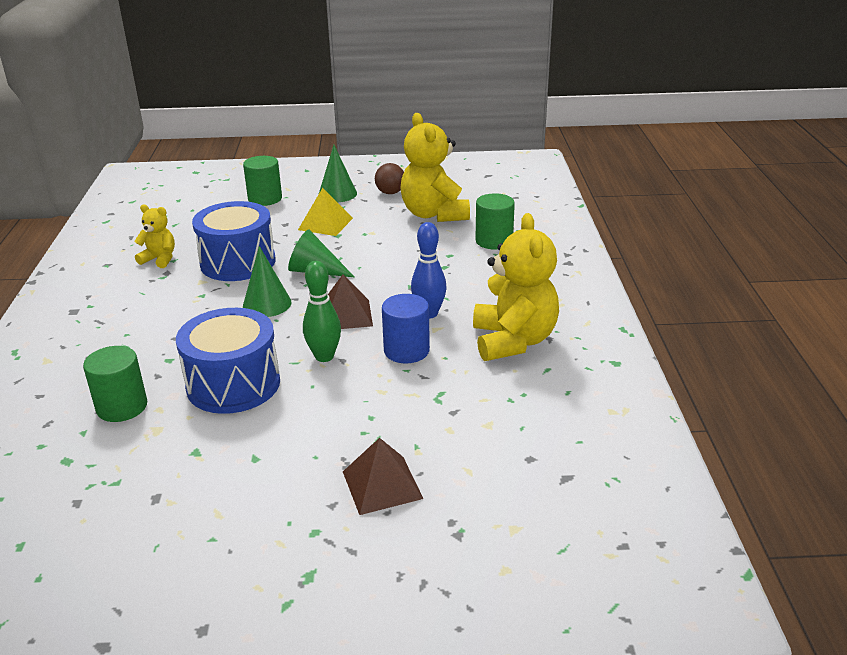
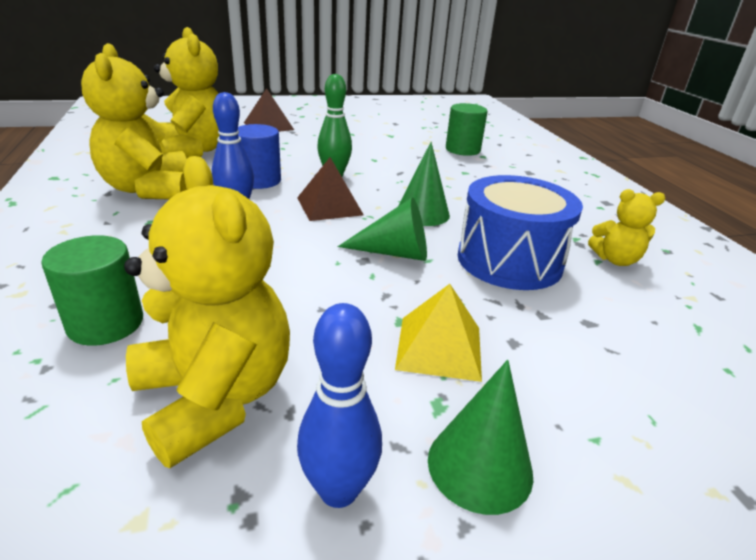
camera: 165 degrees right, 0 degrees up
(233, 384) = (396, 160): blue drum -> none
(265, 199) = (632, 422): green cylinder -> none
(390, 192) = (338, 490): brown ball -> blue bowling pin
(485, 409) = (194, 151): none -> yellow teddy bear

